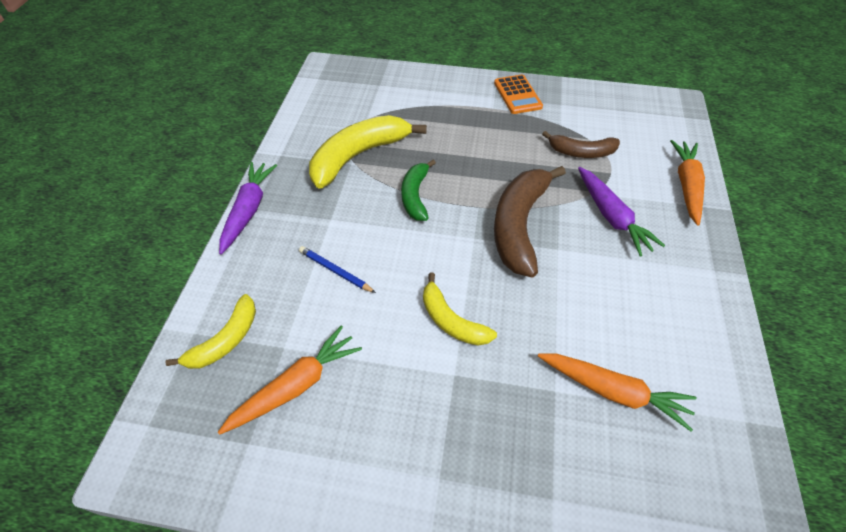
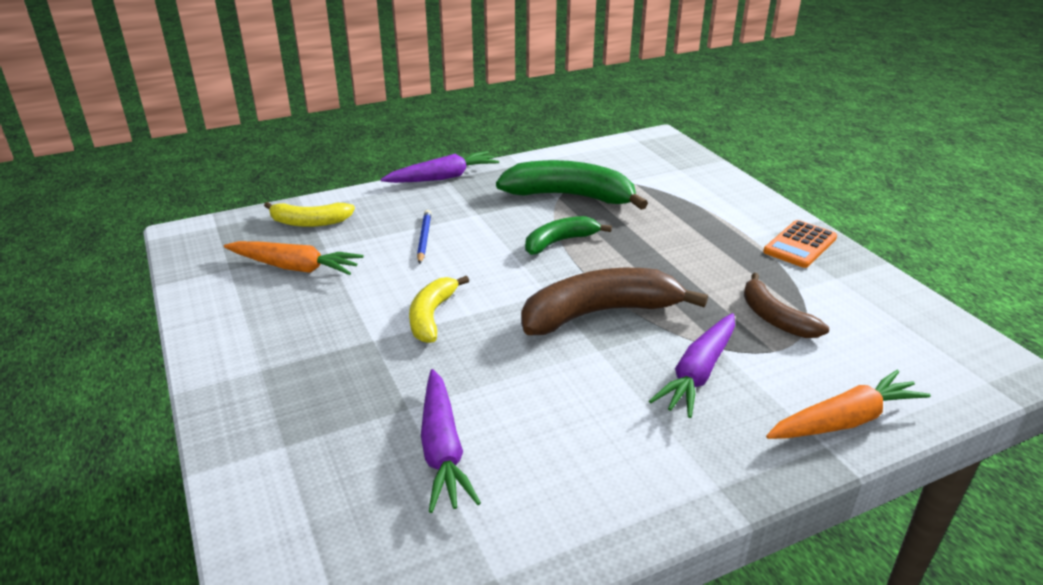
camera: 55 degrees right, 20 degrees down
(358, 156) = (569, 196): yellow banana -> green banana
(613, 391) = (442, 449): orange carrot -> purple carrot

